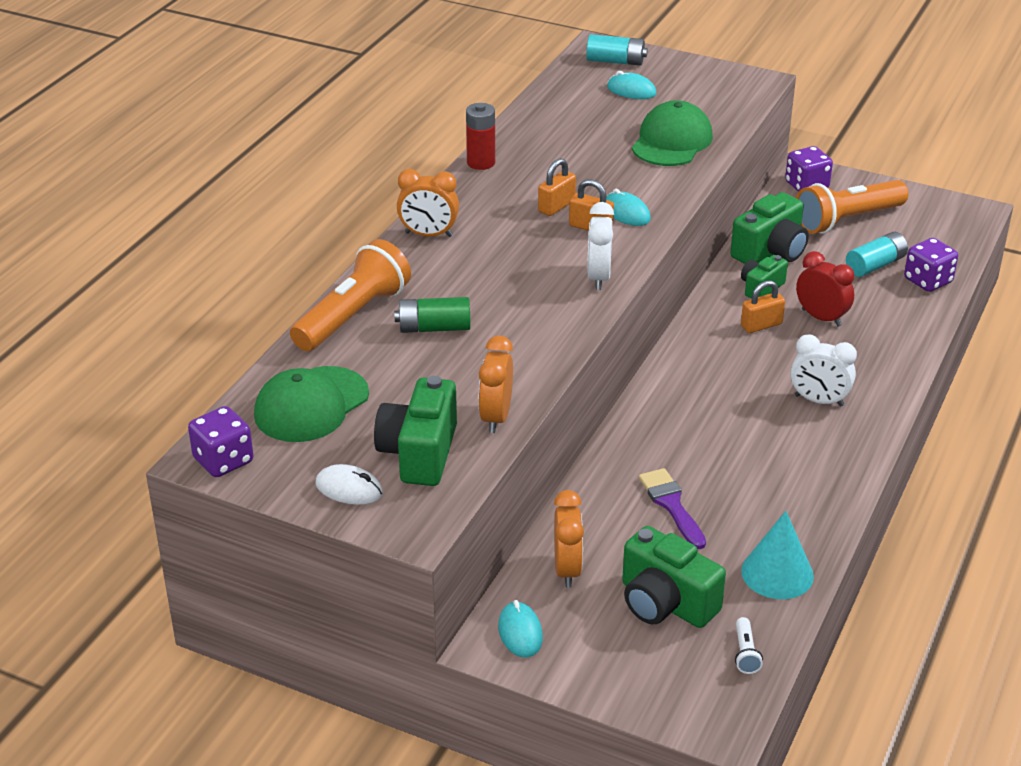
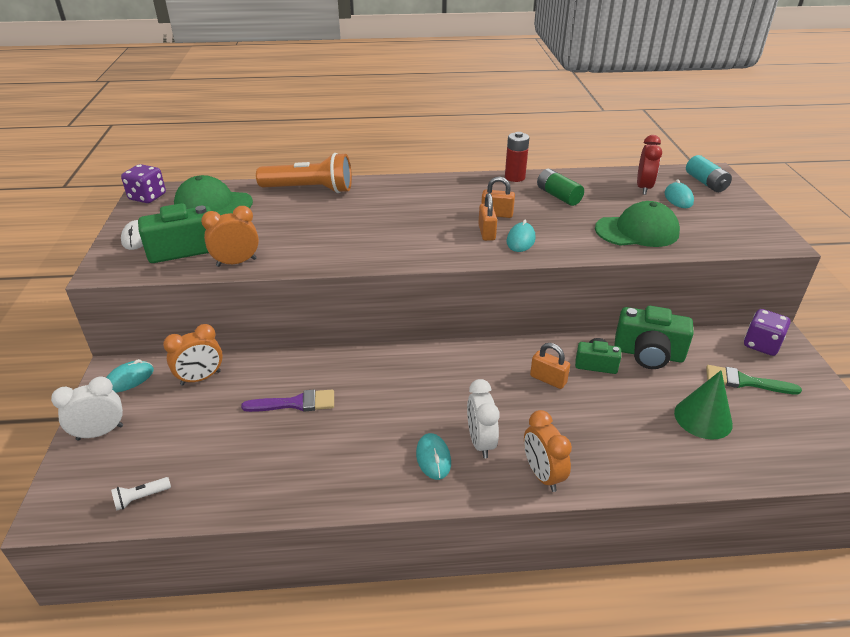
camera: 60 degrees right, 0 degrees up
(428, 234) = (416, 185): orange clock -> orange clock (542, 475)
(434, 328) = (318, 215): green battery -> green battery (558, 196)
(598, 277) = (429, 252): white clock -> white clock (100, 432)
(665, 603) = (184, 435): green camera -> none
(671, 505) = (295, 403): purple brush -> purple brush turned 45 degrees clockwise
(777, 573) = (244, 486): turquoise cone -> none
(820, 437) = (433, 458): none -> turquoise mouse
(821, 318) = (592, 409): red clock -> red clock (643, 188)
(847, 220) = (745, 381): orange flashlight -> green brush
(875, 265) = (703, 418): turquoise battery -> green cone
(928, 281) = (721, 459): purple dice -> none

